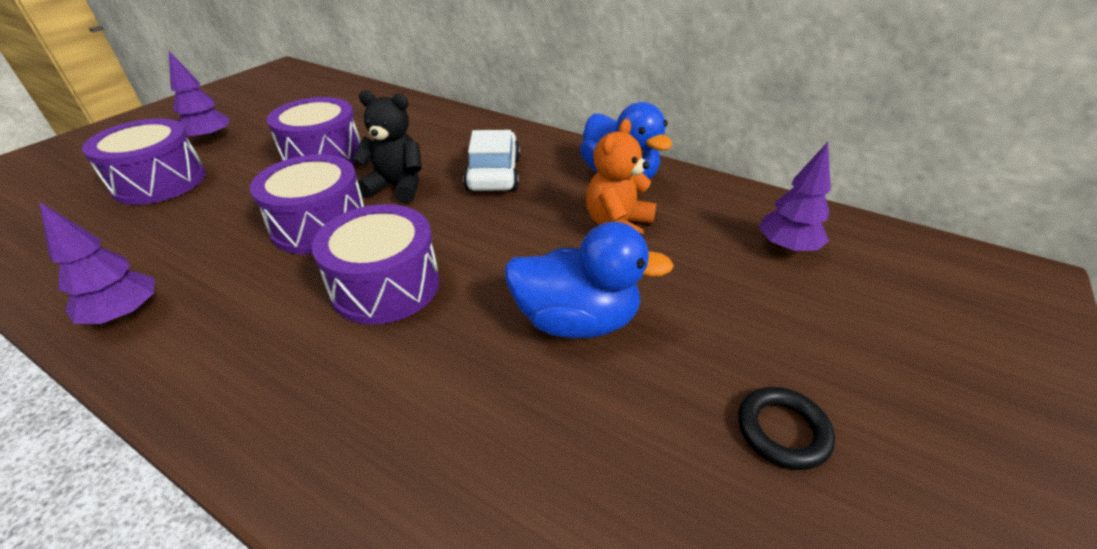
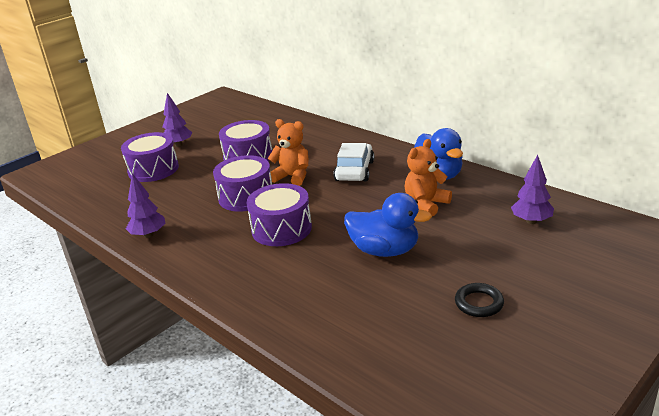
camera: 15 degrees right, 10 degrees down
(397, 187) = (292, 177): black teddy bear -> orange teddy bear

